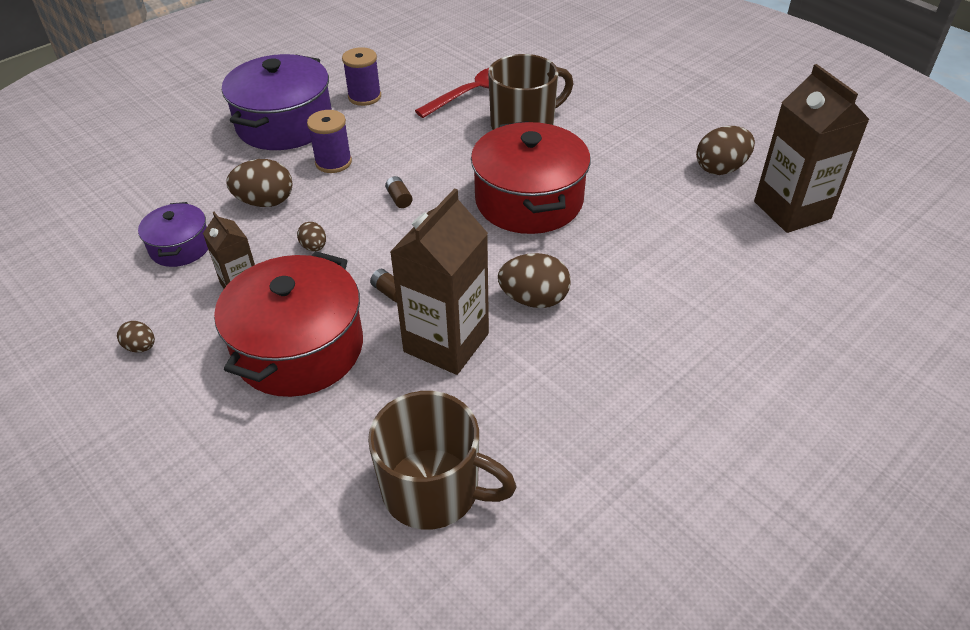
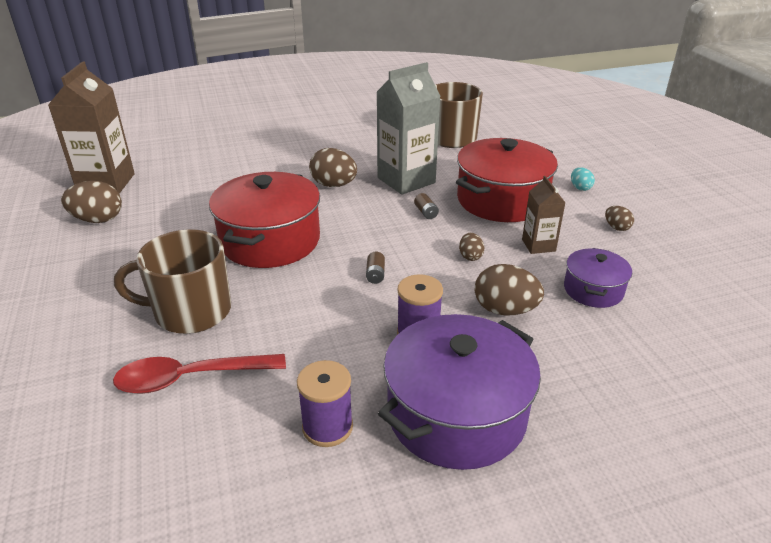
camera: 155 degrees left, 10 degrees down
(185, 417) = (580, 188): none -> turquoise egg
(446, 342) = (406, 180): brown carton -> grey carton

